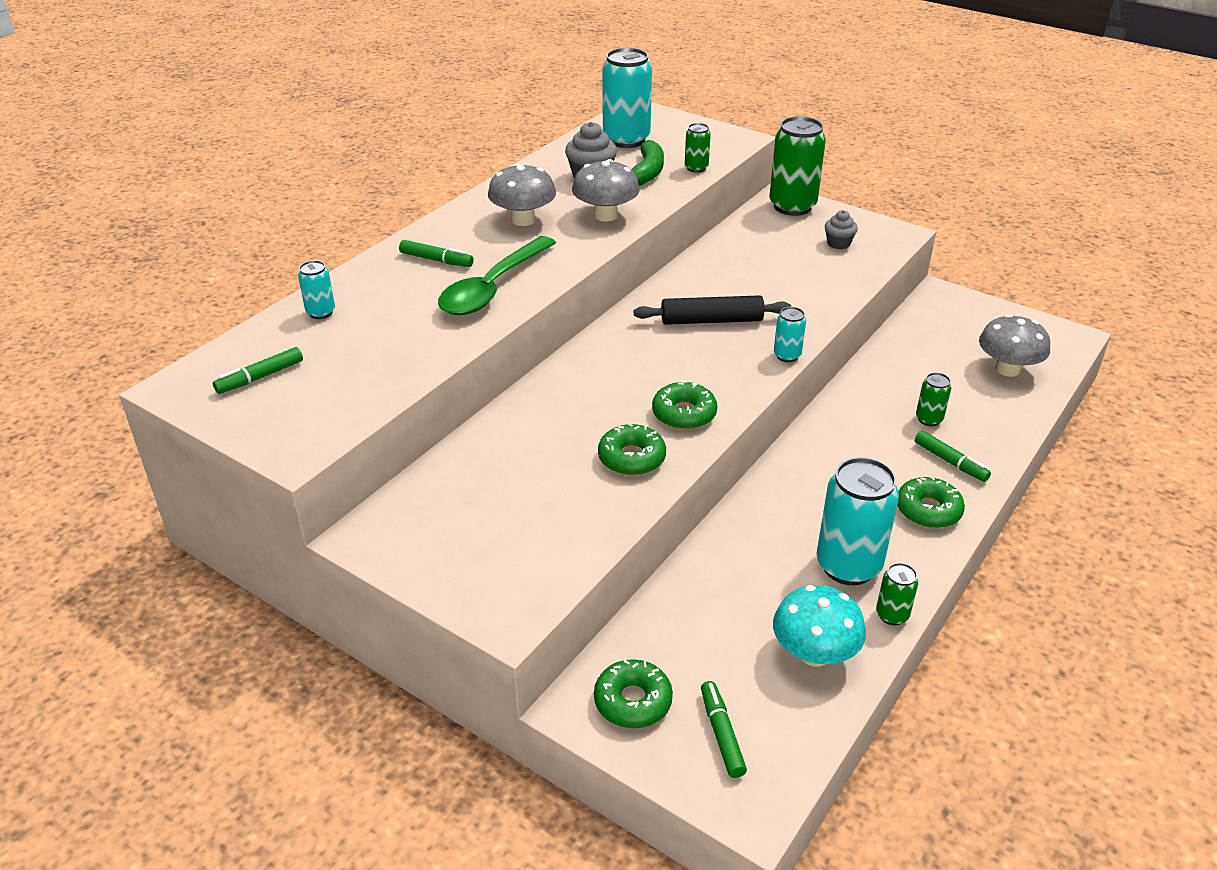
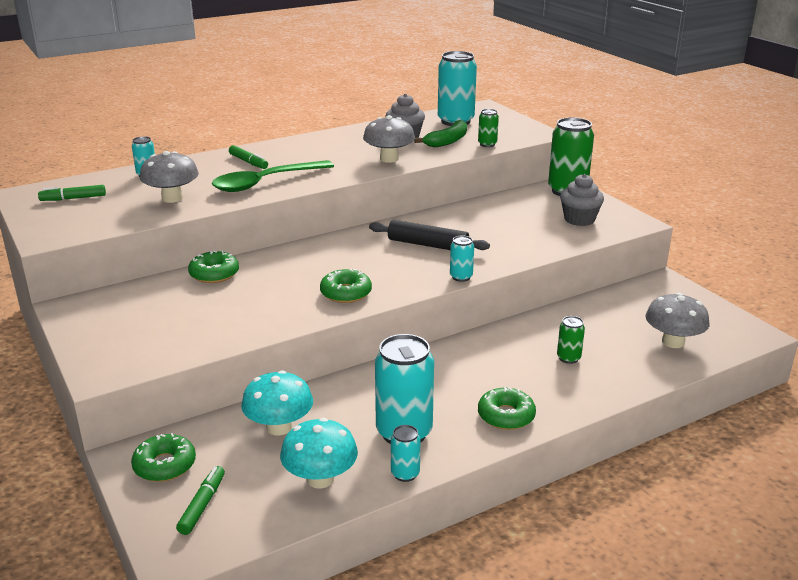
camera: 25 degrees right, 10 degrees down
(523, 220) = (330, 151): grey mushroom -> grey mushroom (172, 198)
(631, 458) = (281, 309): green donut -> green donut (214, 274)
(714, 606) = (279, 427): none -> turquoise mushroom
(838, 243) = (579, 219): grey cupcake -> grey cupcake, size x1.57
(892, 615) = (405, 474): green can -> turquoise can
(950, 462) = (557, 390): green marker -> none

